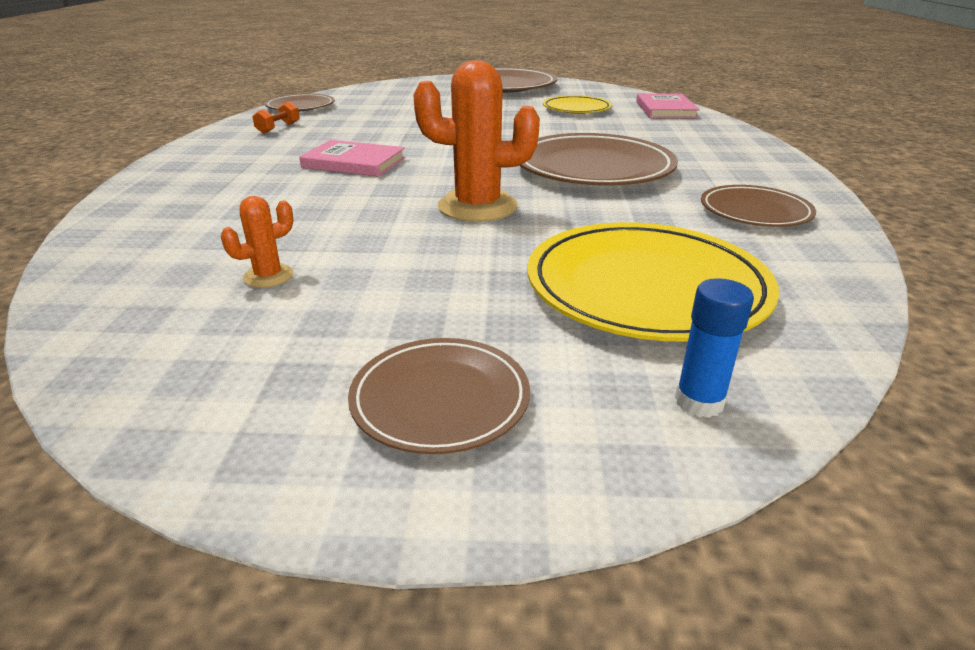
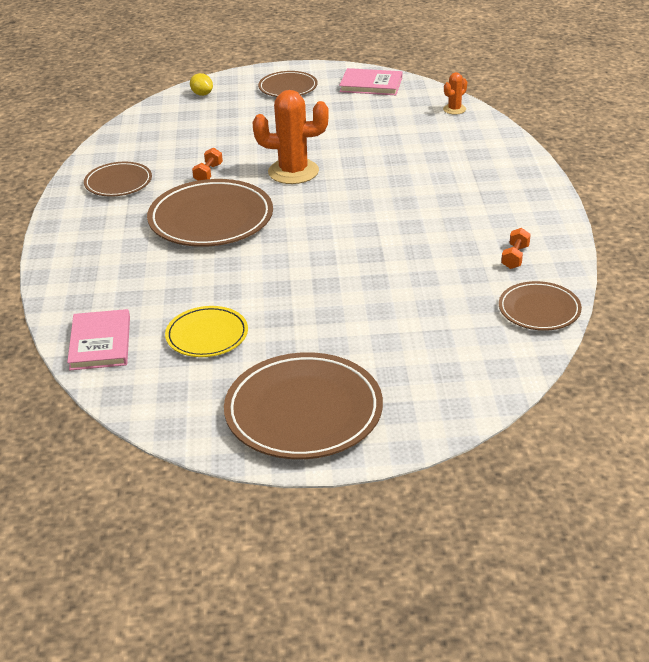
camera: 175 degrees right, 5 degrees up
(268, 276) = (383, 120): orange cactus -> orange cactus (454, 109)
(354, 163) = (402, 209): pink book -> pink book (371, 85)
(613, 214) = (208, 173): none -> orange dumbbell
(646, 288) = (205, 130): yellow plate -> none
(699, 402) = (202, 94): blue glue stick -> yellow lemon

